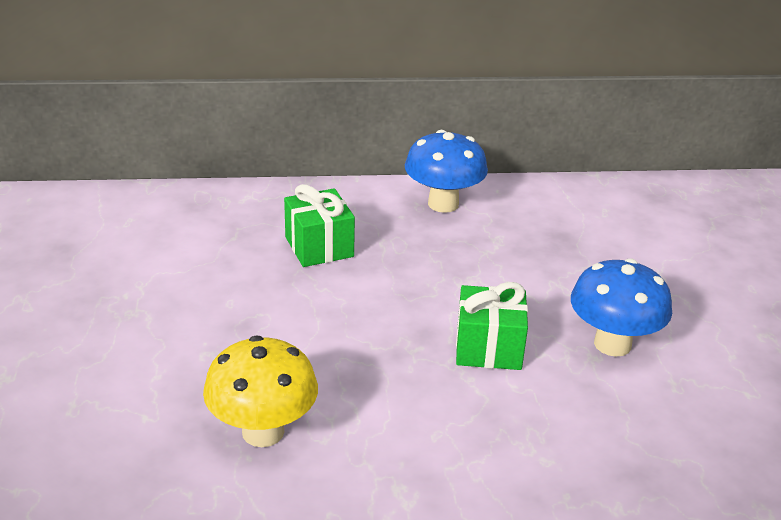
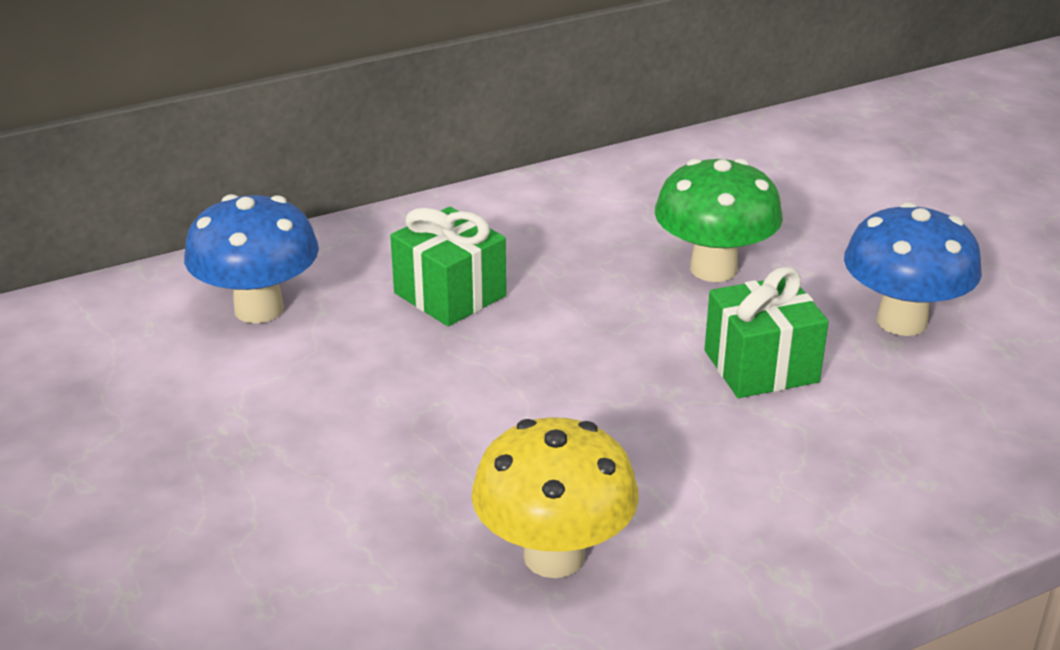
camera: 20 degrees left, 0 degrees up
(443, 204) = (572, 200): blue mushroom -> blue mushroom (259, 309)
(504, 273) = (713, 269): none -> green mushroom

